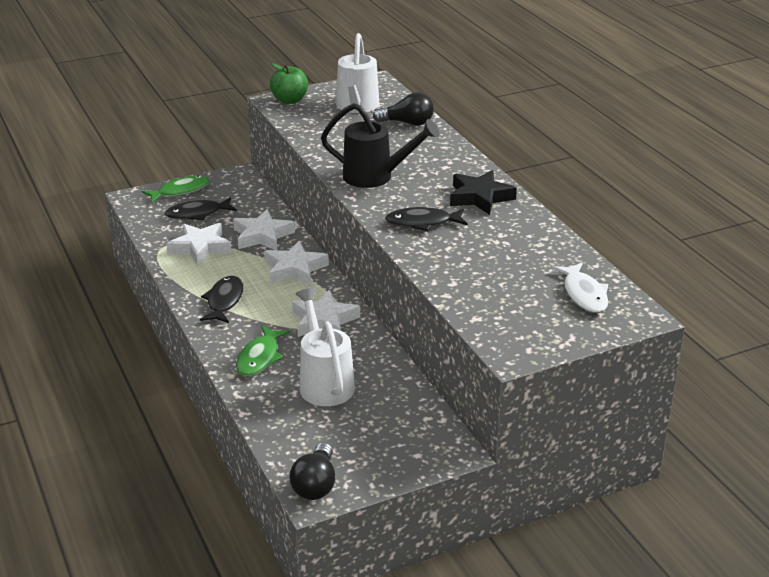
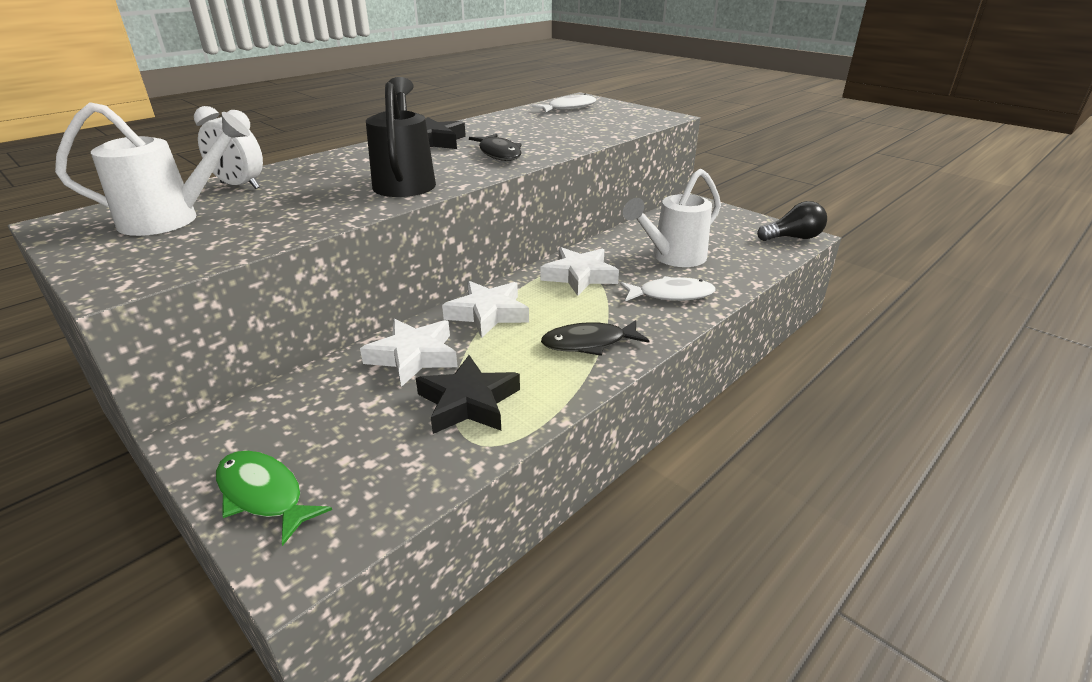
camera: 110 degrees left, 0 degrees up
(197, 214) = (356, 440): black fish -> none
(200, 248) = (468, 402): white star -> black star
(260, 357) = (671, 295): green fish -> white fish
(290, 100) = (121, 271): green apple -> none
(407, 123) = (240, 186): black light bulb -> white clock

